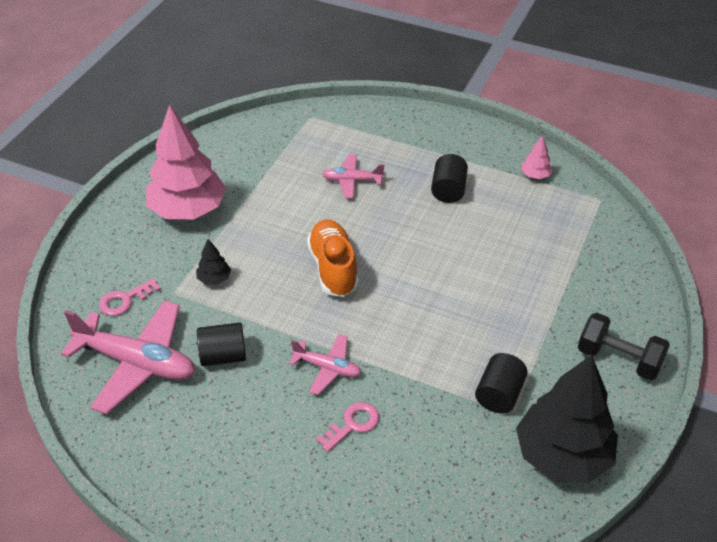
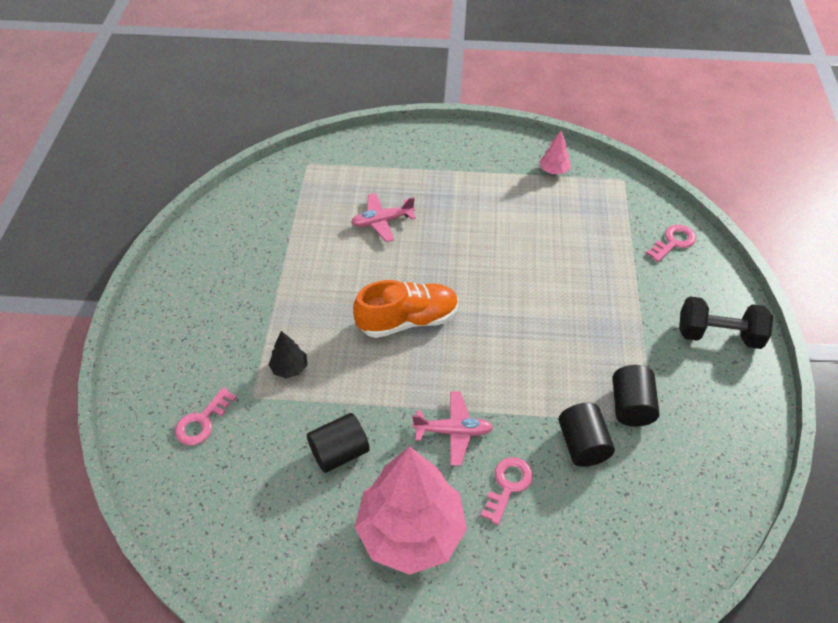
camera: 20 degrees left, 5 degrees up
(137, 363) = (249, 491): pink plane -> none
(188, 210) = (225, 298): pink tree -> pink tree (411, 532)
(333, 268) = (408, 320): orange shoe -> orange shoe turned 105 degrees clockwise
(448, 190) = (480, 207): black cylinder -> black cylinder (582, 444)
(562, 455) = (718, 450): black tree -> none
(620, 267) = (673, 242): none -> pink key

